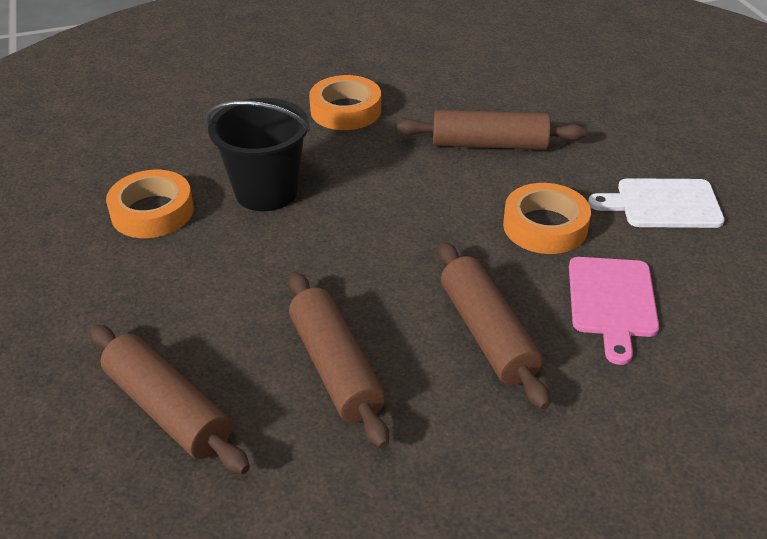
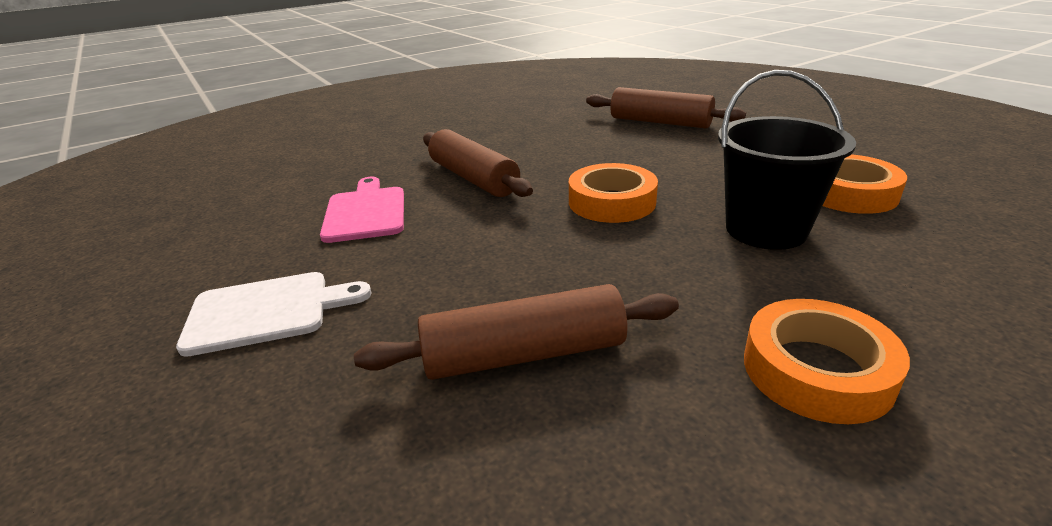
camera: 165 degrees right, 10 degrees down
(335, 368) = (575, 148): brown rolling pin -> none
(545, 226) = (427, 257): orange tape -> orange tape (612, 202)

